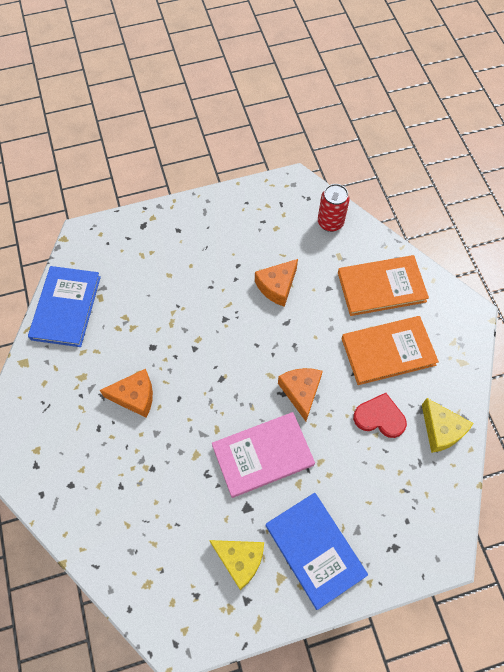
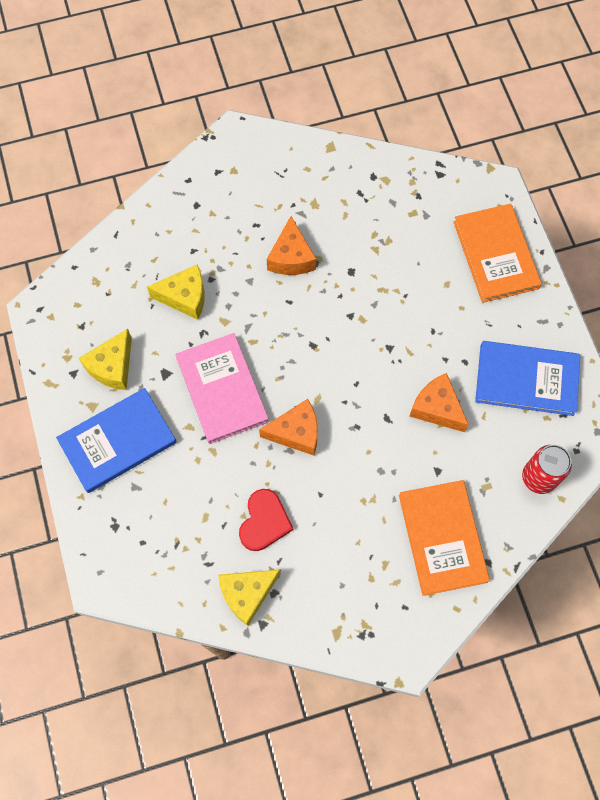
camera: 90 degrees right, 5 degrees up
(66, 308) = (398, 180): blue book -> blue book (526, 379)
(169, 492) = (185, 297): none -> yellow cheese
(388, 351) = (350, 539): orange book -> orange book (495, 255)

